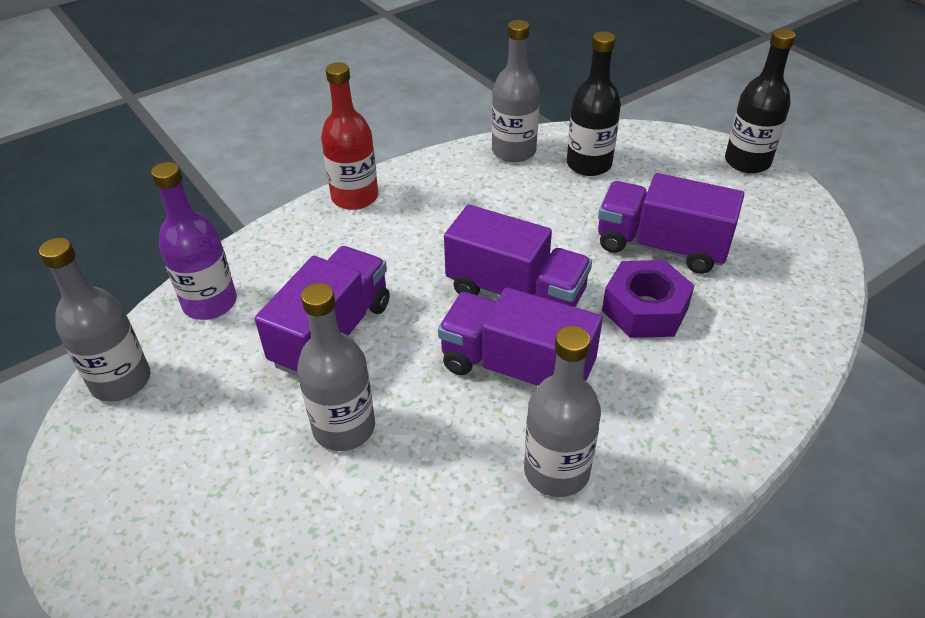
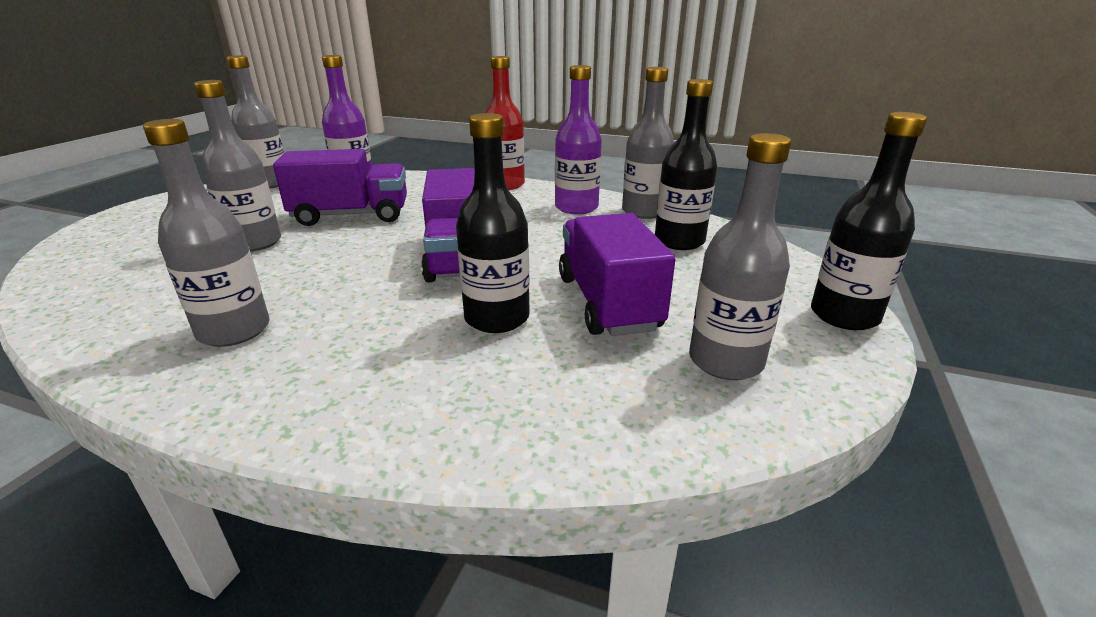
camera: 55 degrees right, 15 degrees down
(466, 181) = (576, 207): none -> purple bottle
(516, 368) = (360, 281): purple truck -> none
(645, 309) = (497, 318): purple nut -> black bottle
(767, 235) = (725, 361): none -> grey bottle

